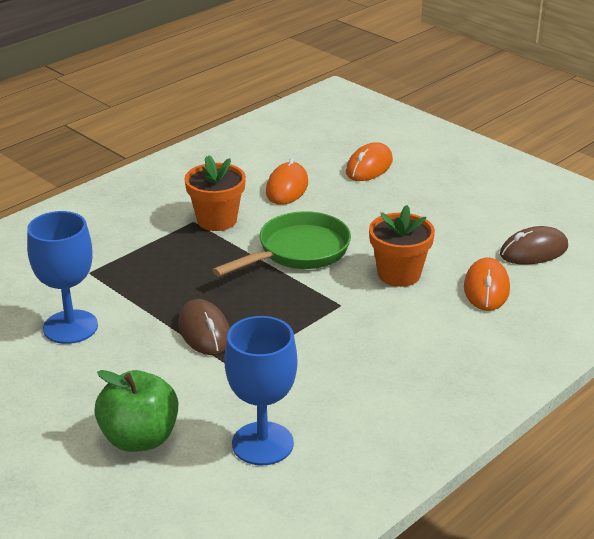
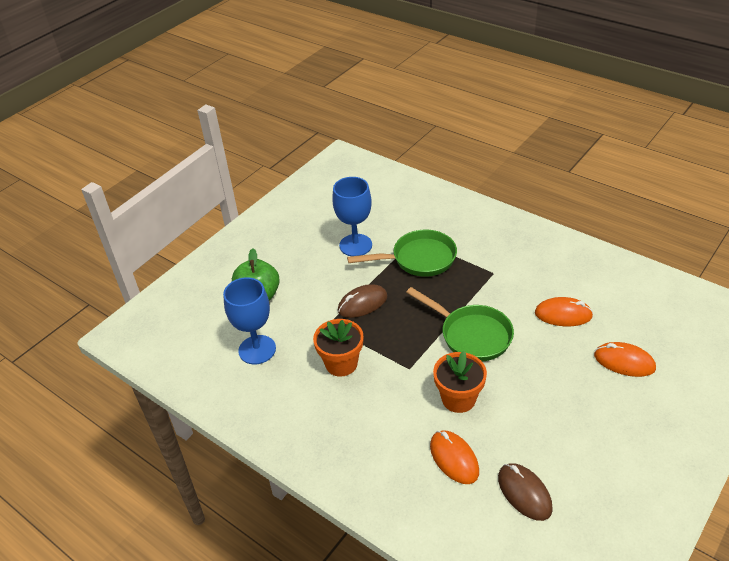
camera: 85 degrees right, 10 degrees up
(135, 274) = (419, 259): none -> green pan
(217, 220) = (499, 284): orange flower pot -> orange flower pot (341, 363)
(486, 288) = (454, 459): orange mouse -> orange mouse turned 60 degrees clockwise

